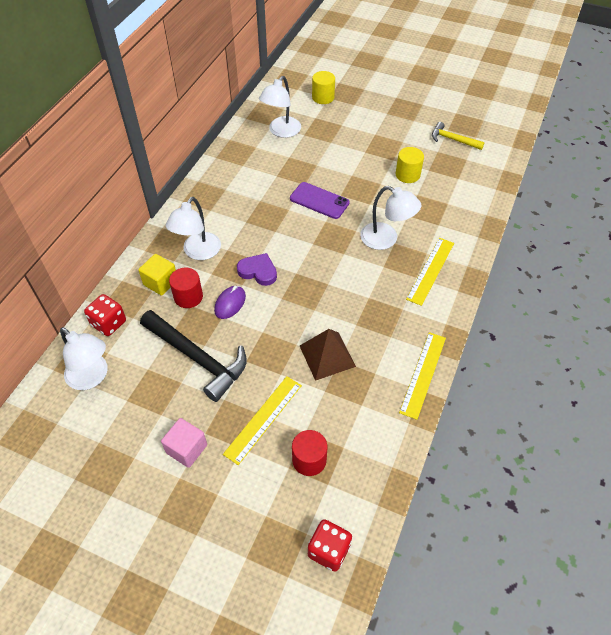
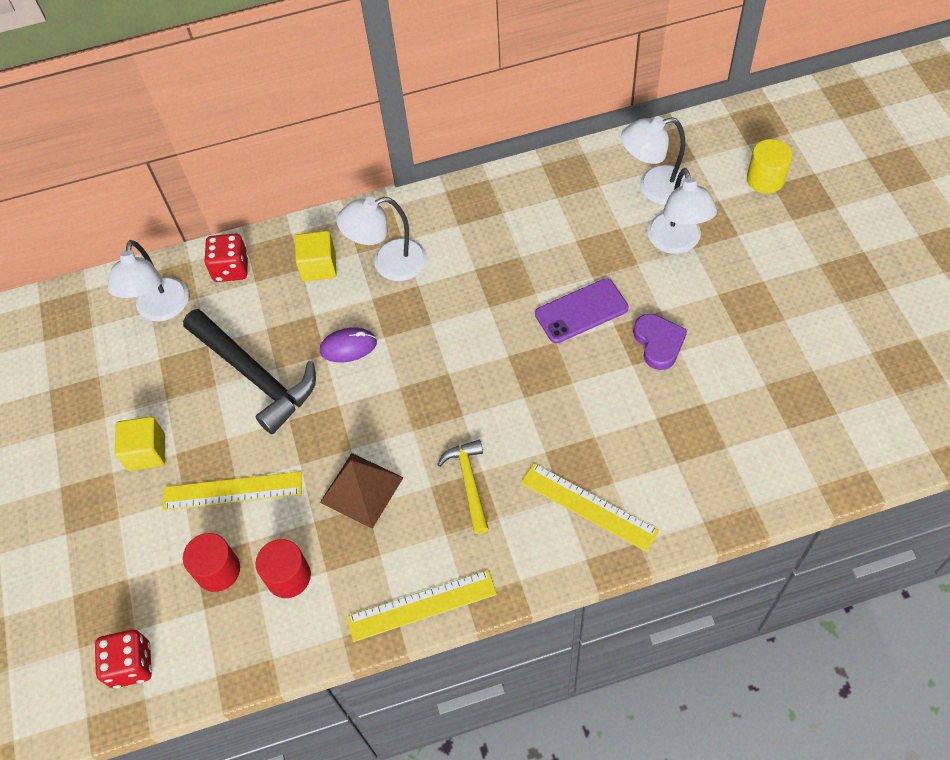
camera: 55 degrees right, 5 degrees up
(186, 449) = (146, 452): pink cube -> yellow cube
(188, 297) = (323, 304): red cylinder -> red cylinder (288, 576)
(198, 358) = (255, 376): black hammer -> black hammer turned 45 degrees counterclockwise
(258, 271) = (415, 337): purple heart -> purple heart (658, 343)
(319, 201) = (581, 311): purple phone -> purple phone turned 75 degrees clockwise
(386, 239) = (591, 424): white lamp -> white lamp (676, 242)
(407, 175) = (729, 368): yellow cylinder -> none
(430, 270) = (588, 507): yellow ruler -> yellow ruler turned 45 degrees clockwise
(453, 140) = (857, 371): yellow hammer -> yellow hammer (469, 483)

